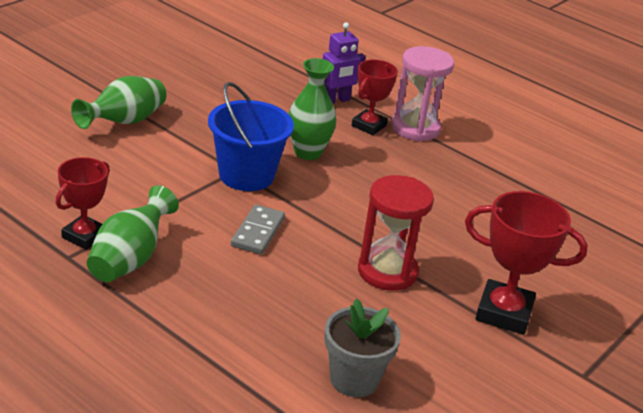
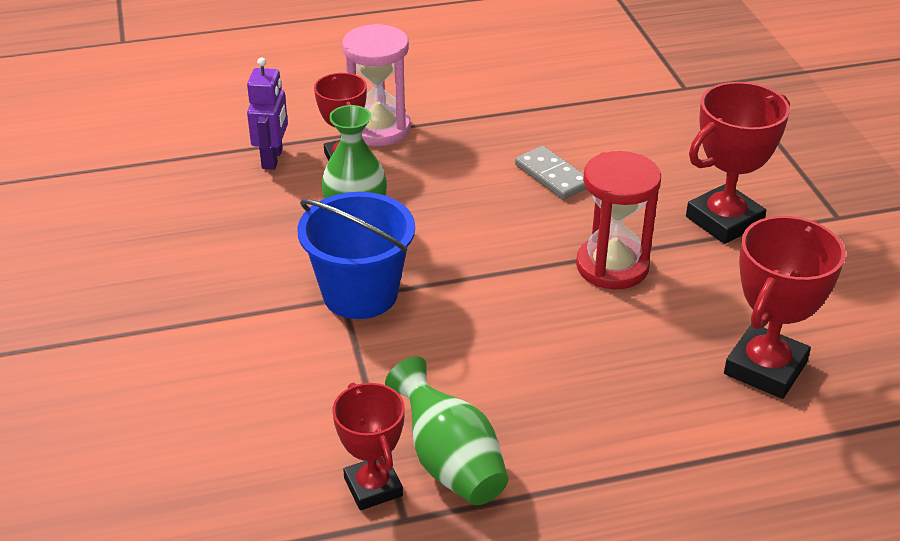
camera: 50 degrees left, 5 degrees up
(124, 122) = (151, 352): green vase -> none
(257, 232) = (476, 332): grey domino -> grey domino (552, 176)
(354, 379) = (765, 368): grey flower pot -> red trophy

